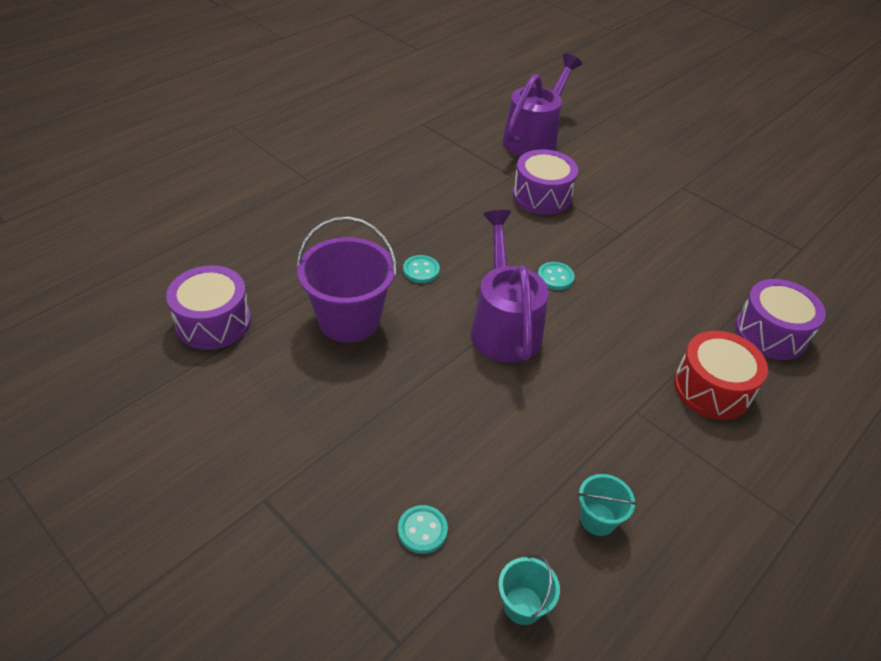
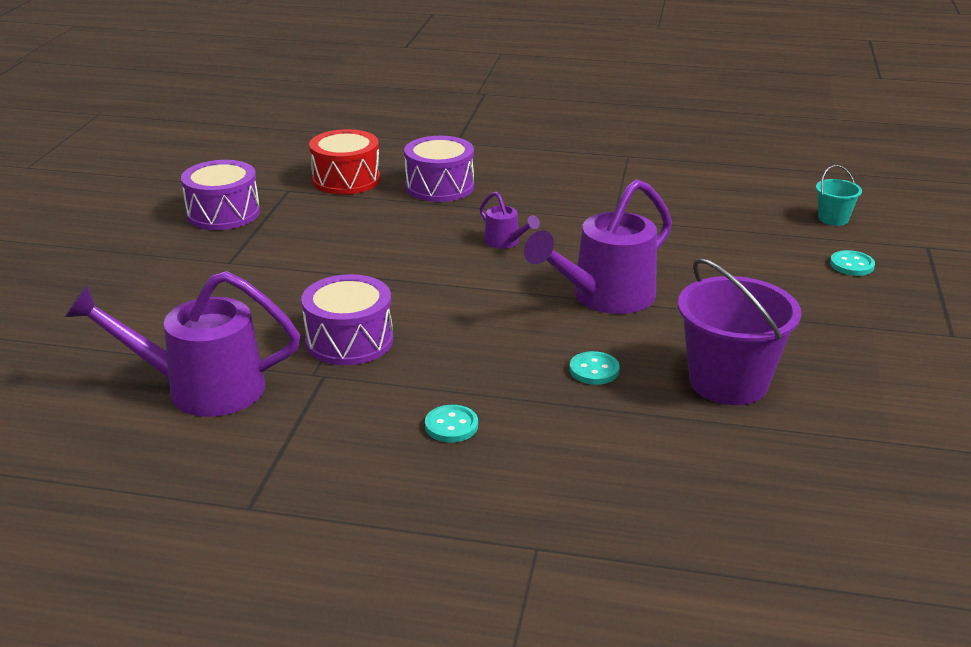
camera: 120 degrees left, 15 degrees down
(213, 322) = (870, 468): purple drum -> purple drum (223, 213)
(555, 277) = (495, 292): turquoise button -> turquoise button (451, 426)
(598, 519) = (732, 211): turquoise bucket -> none
(631, 319) = (505, 242): none -> purple watering can
(712, 389) = (543, 197): red drum -> red drum (346, 180)

